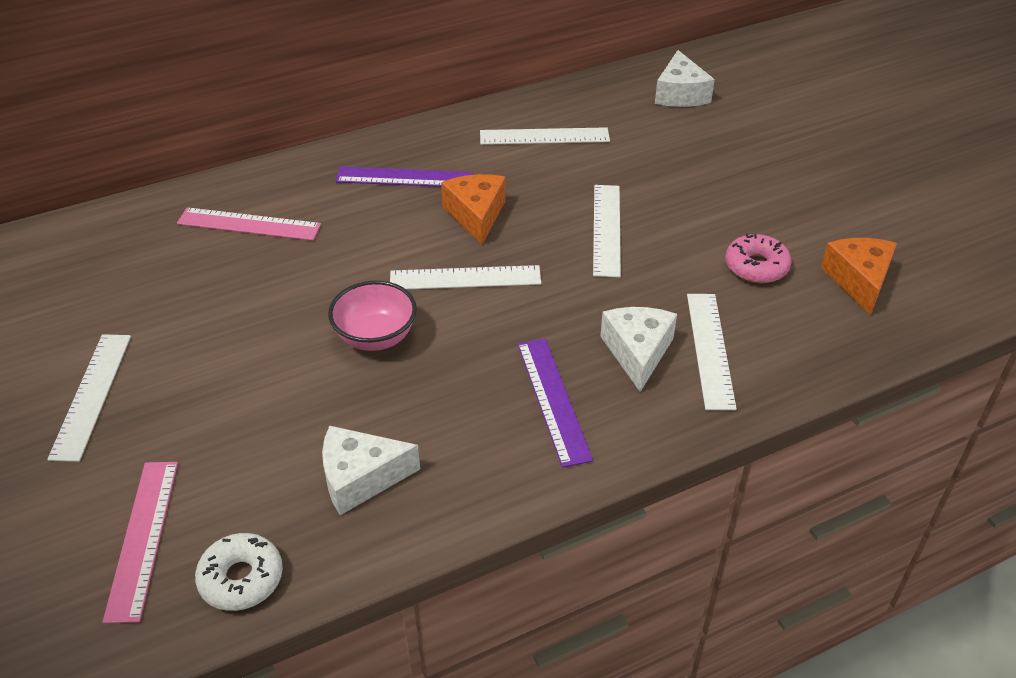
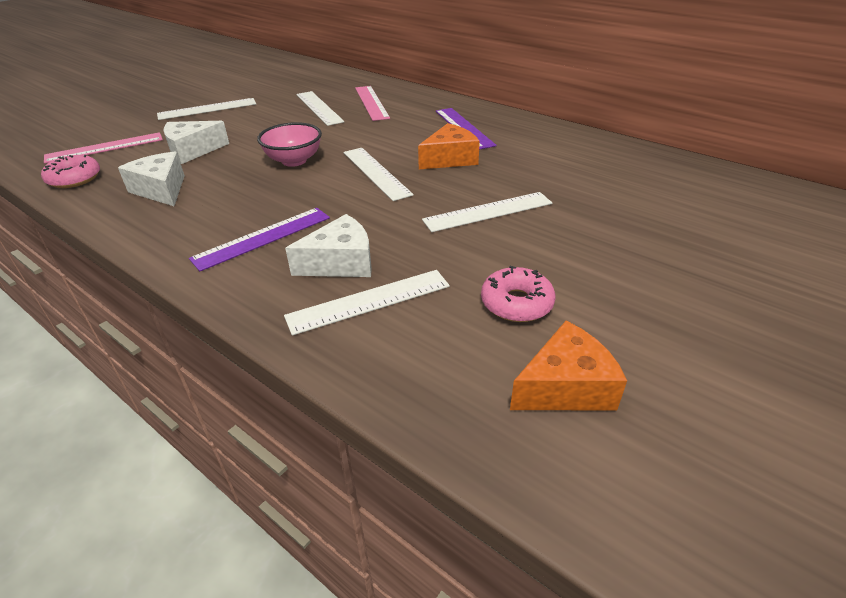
camera: 65 degrees right, 5 degrees down
(241, 578) = (74, 179): white donut -> pink donut
(544, 136) = (576, 159): white ruler -> white ruler (319, 108)
(680, 94) = (734, 200): white cheese -> white cheese (192, 151)

